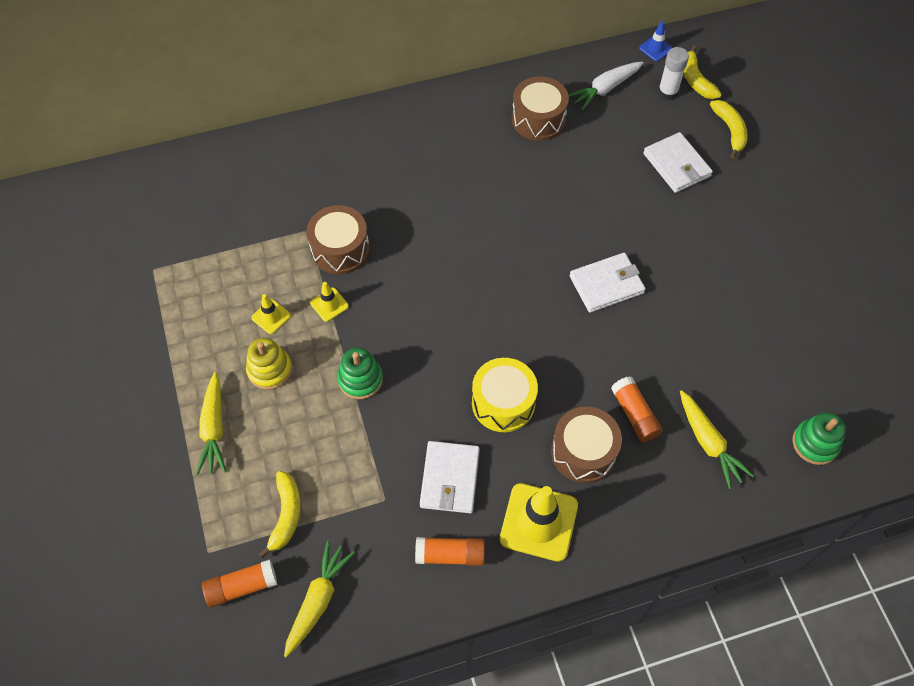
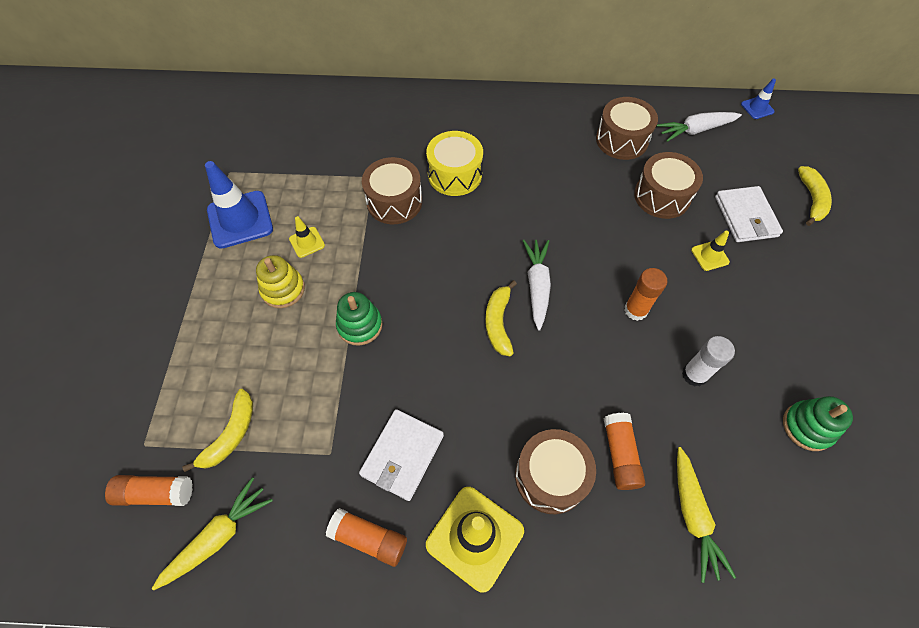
camera: 20 degrees right, 0 degrees up
(191, 315) = (240, 219): none -> blue traffic cone
(214, 429) = (208, 327): yellow carrot -> none
(329, 304) = (363, 247): yellow traffic cone -> yellow traffic cone (710, 256)
(503, 403) = (487, 395): yellow drum -> yellow drum (455, 174)
(510, 290) = (537, 285): none -> white carrot
(595, 167) = (662, 196): none -> brown drum
(606, 284) = (635, 310): white wallet -> orange glue stick
(667, 92) = (757, 148): white glue stick -> white glue stick (694, 374)
(695, 80) = (789, 145): yellow banana -> yellow banana (498, 322)
(815, 443) = (820, 562): green stacking toy -> green stacking toy (807, 427)

